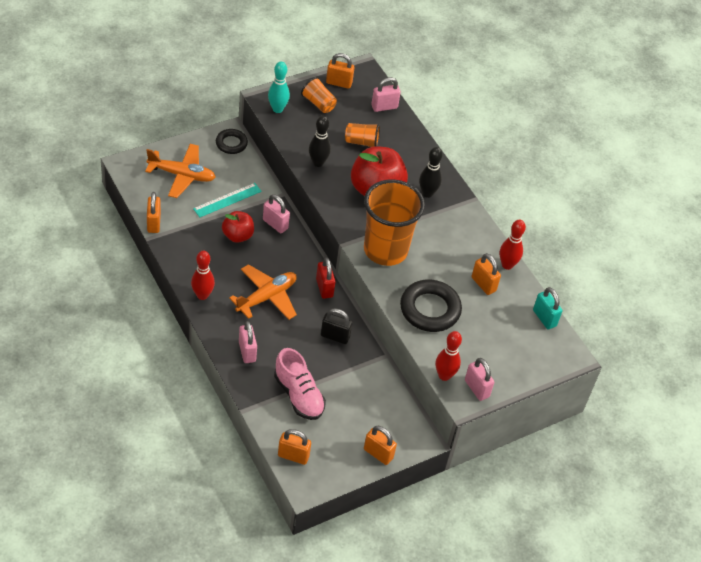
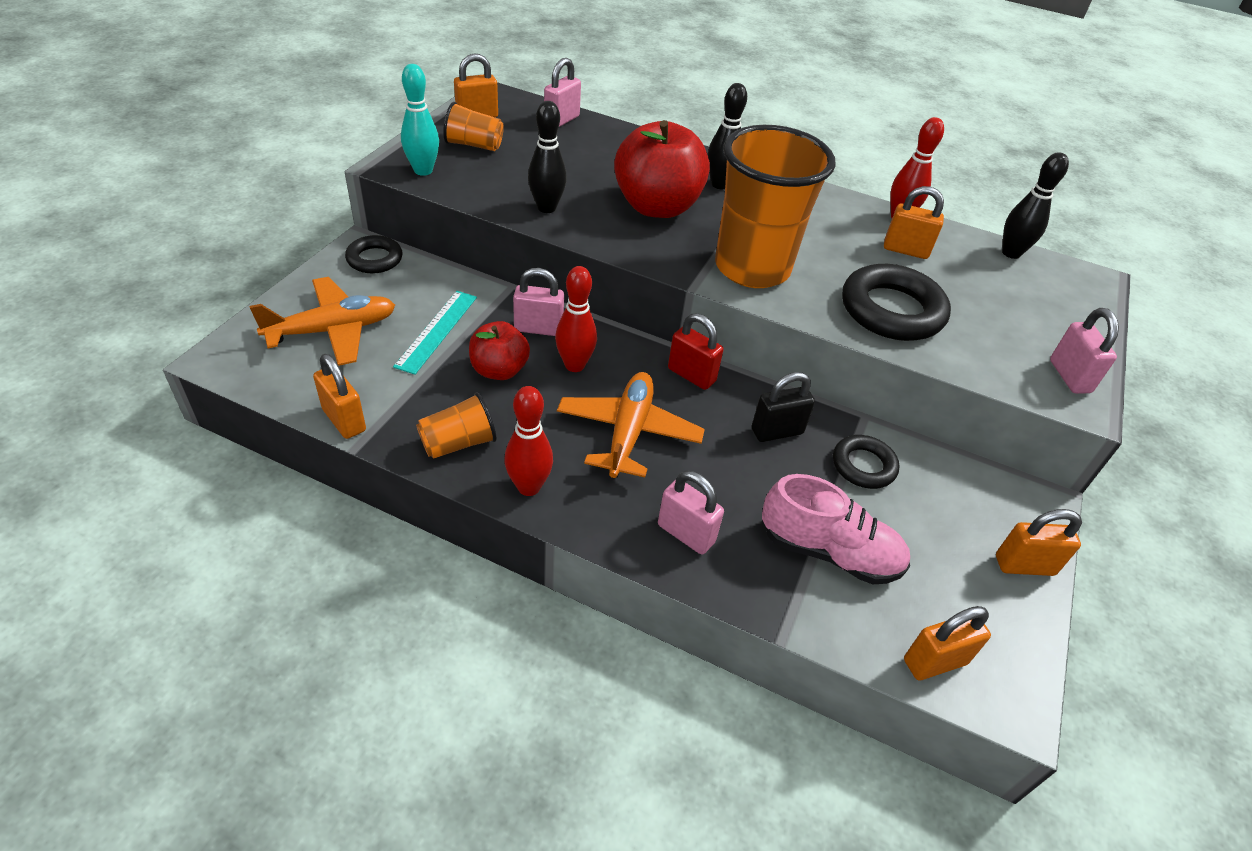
camera: 35 degrees left, 5 degrees down
(357, 374) = (863, 466): none -> black ring
(362, 142) = (577, 164): orange cup -> orange cup (458, 443)
(444, 375) = (1017, 383): red bowling pin -> red bowling pin (574, 365)
(476, 388) = (1069, 376): pink padlock -> pink padlock turned 60 degrees clockwise
(544, 318) = (1011, 253): turquoise padlock -> black bowling pin

